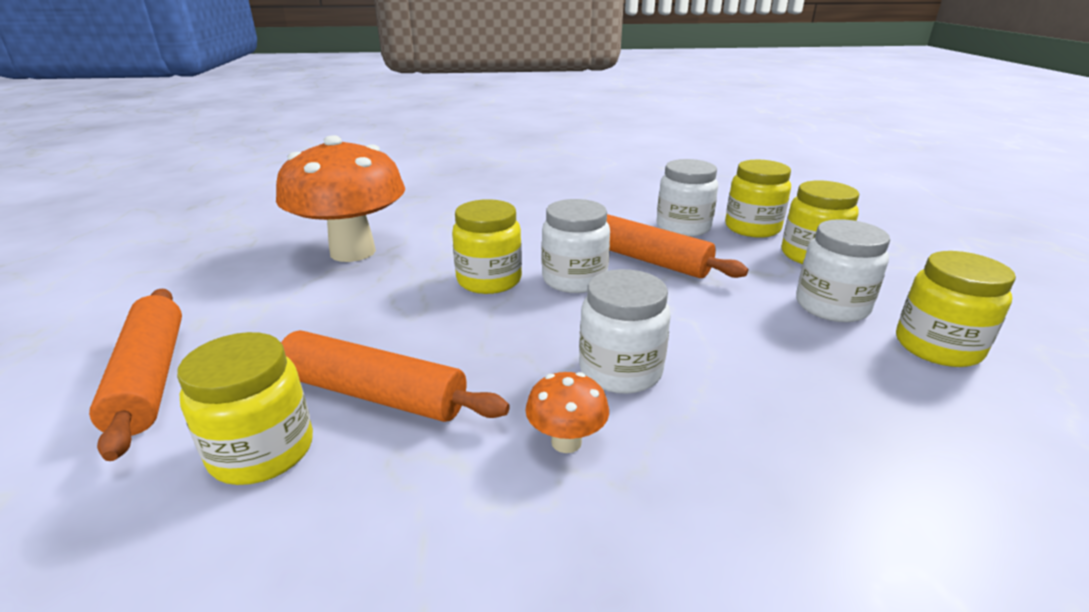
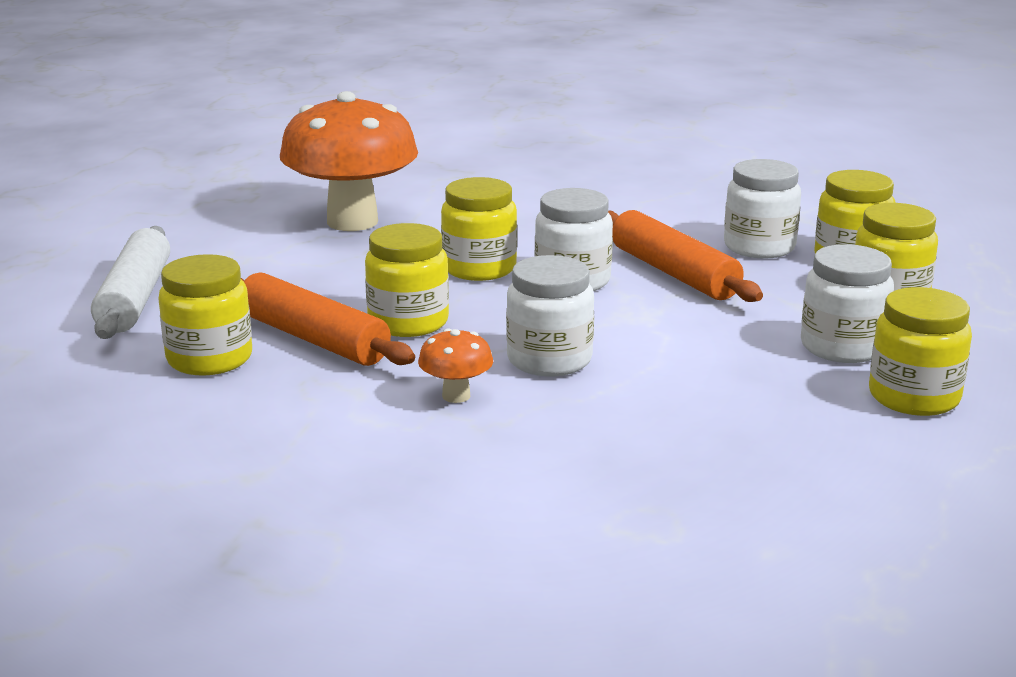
camera: 20 degrees right, 5 degrees down
(150, 378) = (134, 298): orange rolling pin -> white rolling pin
(460, 352) = (408, 322): none -> yellow jar

